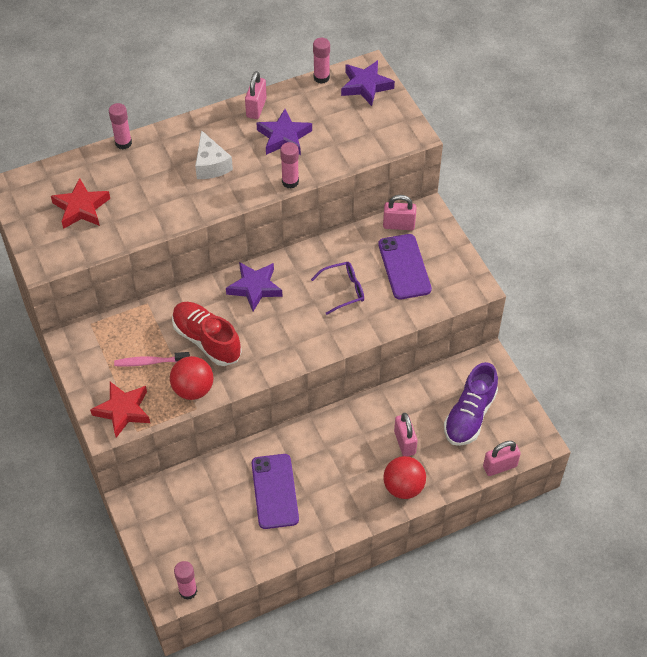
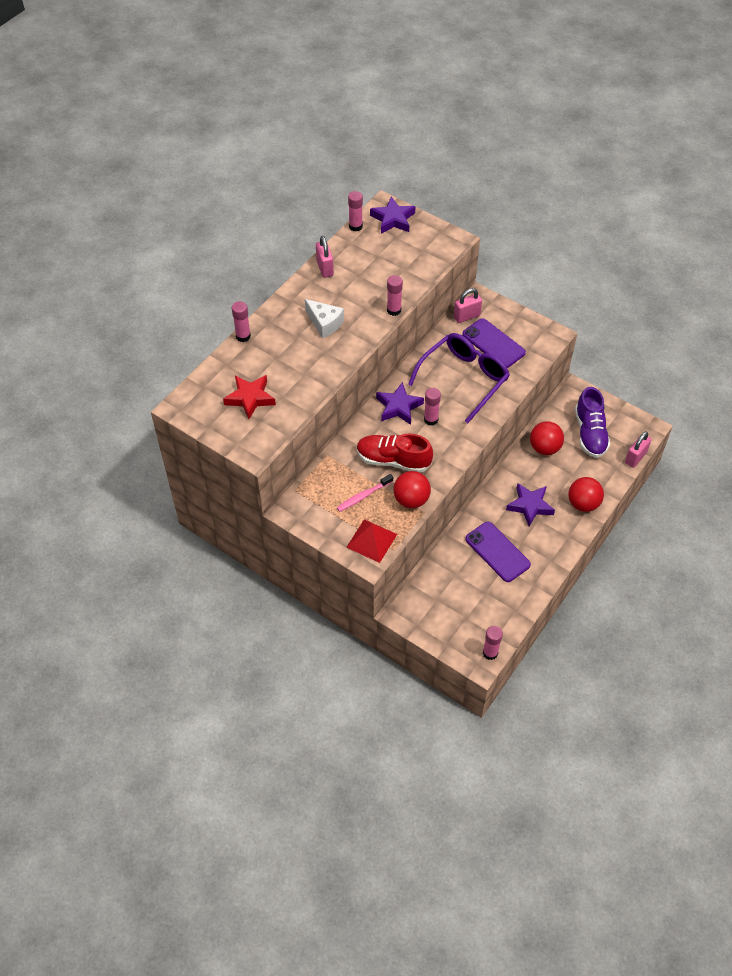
camera: 30 degrees left, 0 degrees up
(123, 411) = (371, 540): red star -> red pyramid
(277, 316) = (431, 419): none -> pink glue stick
(284, 137) = (363, 280): purple star -> purple star (530, 506)
(343, 290) = (463, 379): purple glasses -> purple glasses, size x1.94
(404, 442) = (560, 473): pink padlock -> none
(408, 407) = (544, 448): none -> red ball

